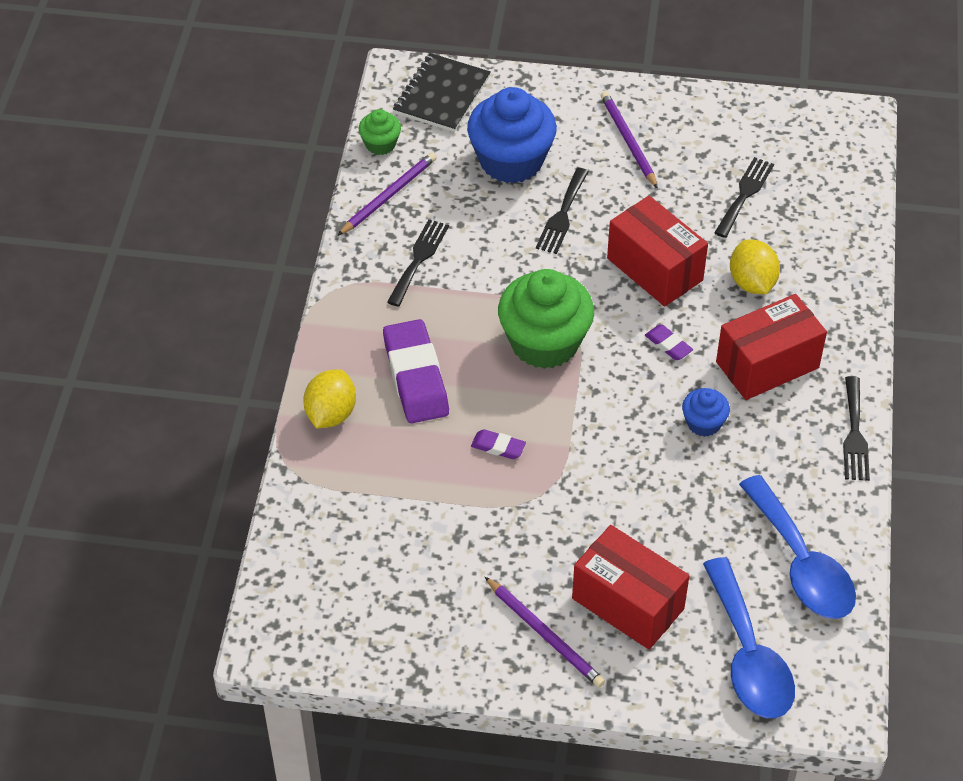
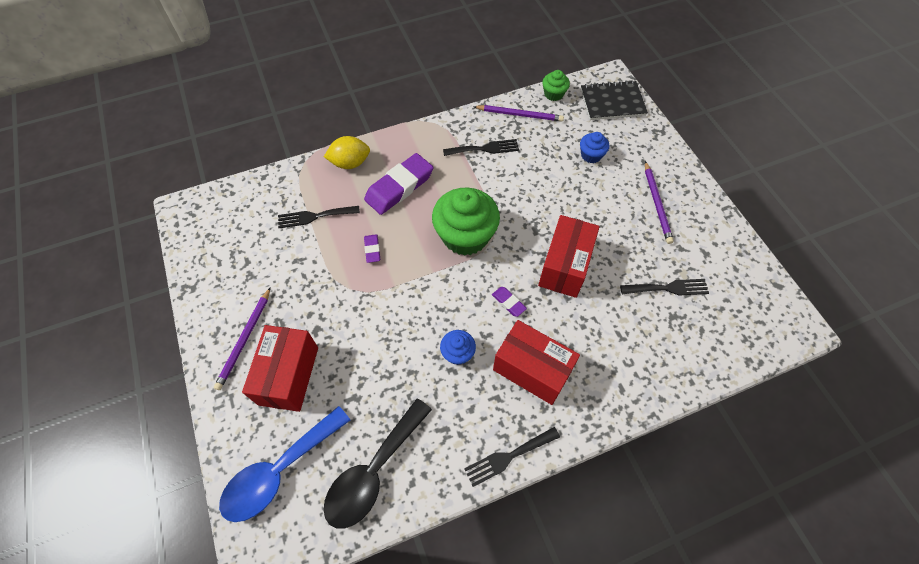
camera: 60 degrees right, 10 degrees up
(511, 161) = (591, 155): blue cupcake -> blue cupcake, size x0.48
(562, 215) = (570, 199): black fork -> black fork (314, 216)
(628, 141) = (657, 204): purple pencil -> purple pencil turned 135 degrees clockwise
(668, 345) = (508, 302): purple eraser -> purple eraser turned 60 degrees counterclockwise
(752, 283) = (596, 327): yellow lemon -> none
(801, 563) = (373, 471): blue spoon -> black spoon

